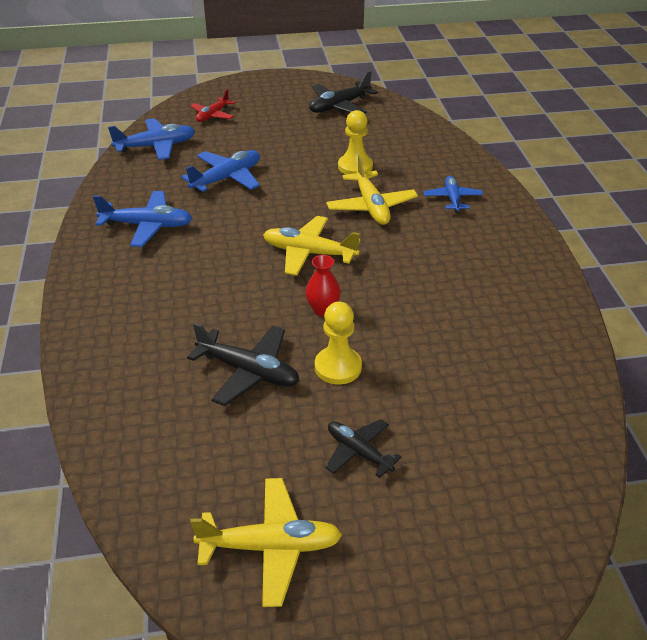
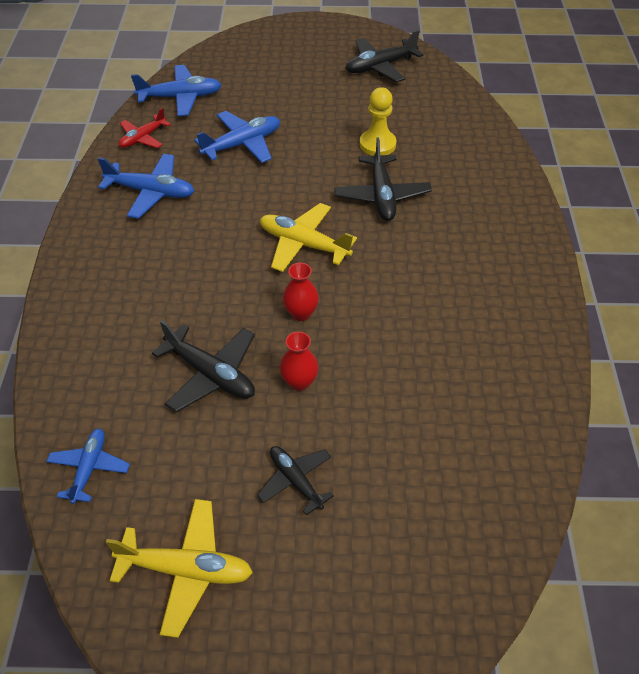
camera: 10 degrees right, 10 degrees up
(213, 115) = (246, 65): red plane -> red plane (143, 138)
(338, 367) = (299, 382): yellow pawn -> red vase
(371, 206) = (381, 195): yellow plane -> black plane
(452, 199) = (470, 196): blue plane -> blue plane (89, 468)

